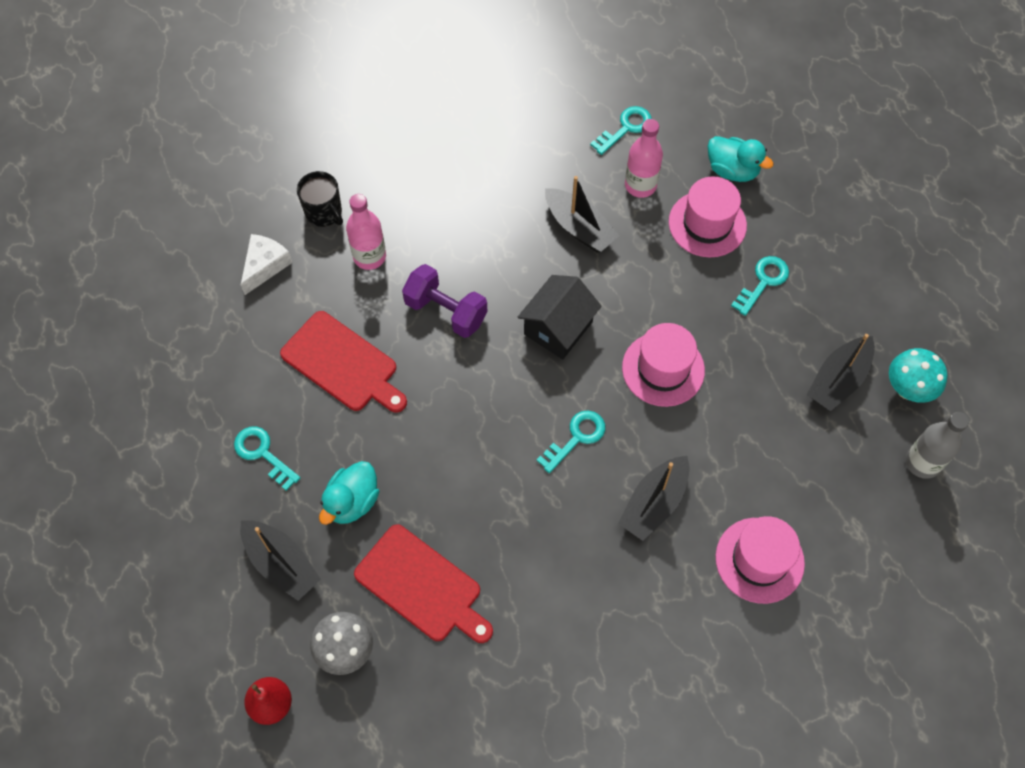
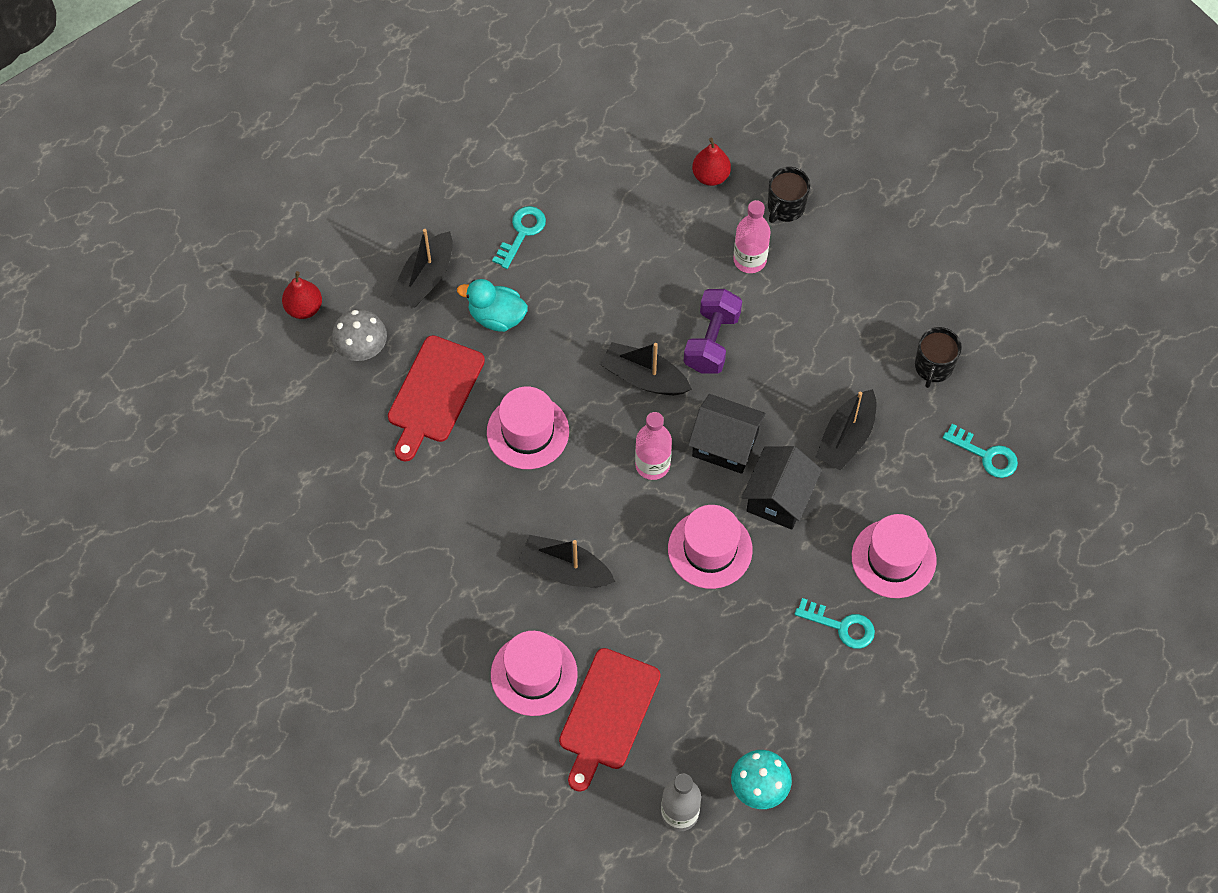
camera: 75 degrees right, 0 degrees up
(265, 266) = (710, 176): white cheese -> red pear
(343, 364) = (629, 270): red cutting board -> red cutting board (607, 714)
(493, 503) = (528, 432): none -> pink hat
(529, 142) = (933, 367): none -> black mug
(576, 438) = (613, 487): turquoise key -> none
(625, 298) = (779, 498): none -> black house
(640, 185) = (918, 484): pink bottle -> pink bottle (652, 465)
(732, 170) = (970, 571): turquoise duck -> none
(838, 380) = (748, 718): black boat -> black boat (644, 377)

